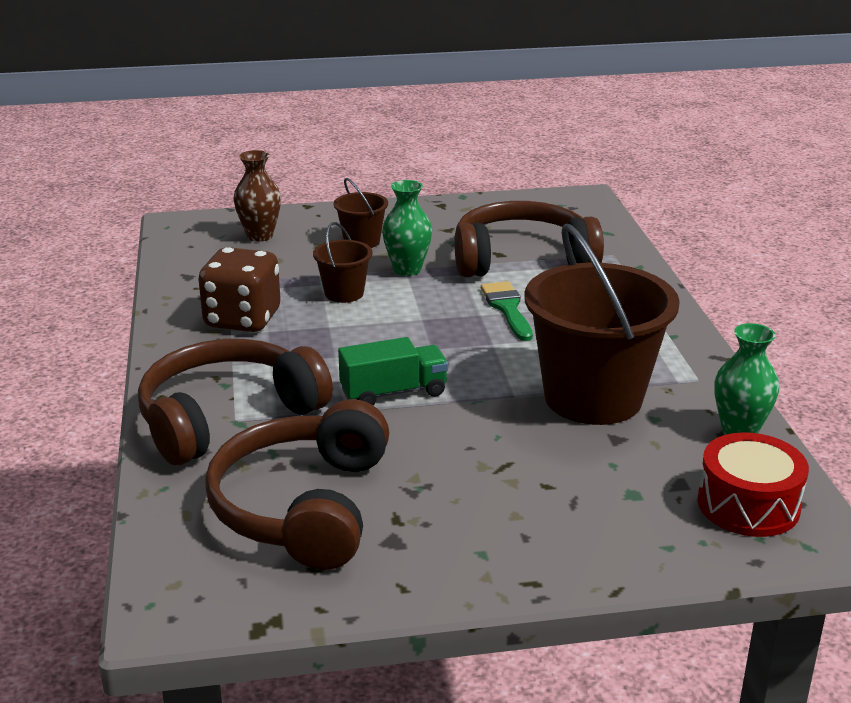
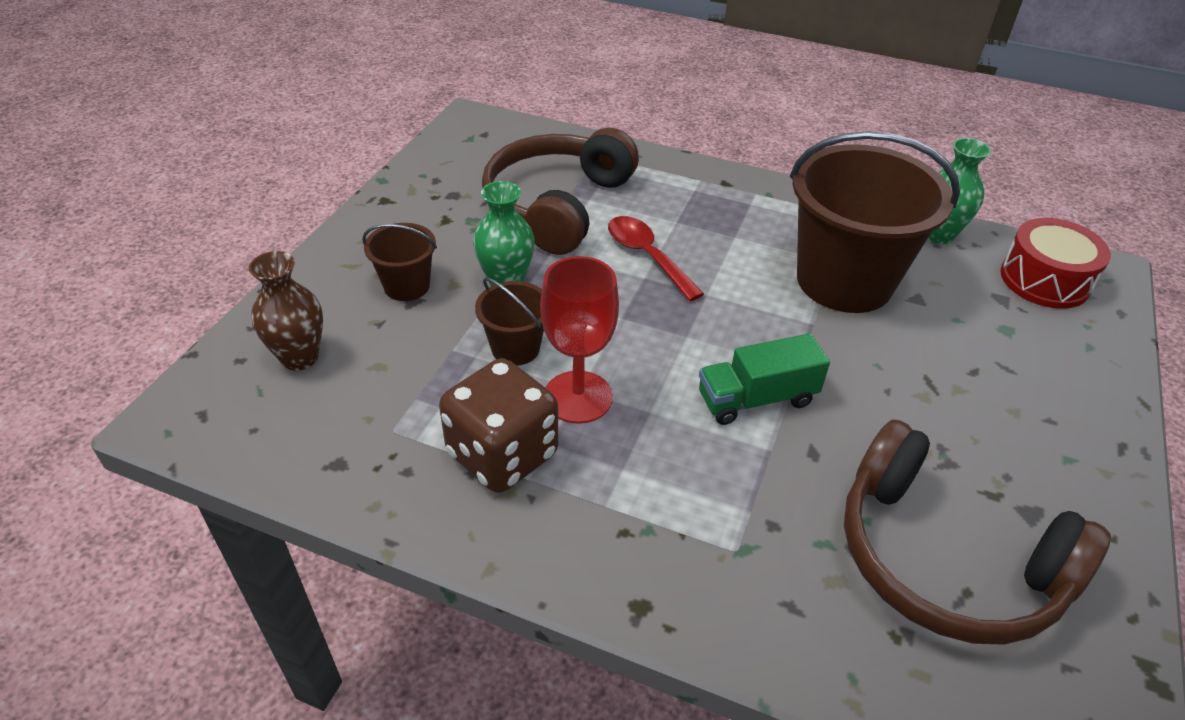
camera: 60 degrees left, 15 degrees up
(227, 417) = (725, 556): brown headphones -> none
(320, 327) = (578, 397): none -> red goblet
(393, 392) = (756, 399): green truck -> green truck turned 120 degrees counterclockwise
(507, 308) = (647, 256): green brush -> red spoon

